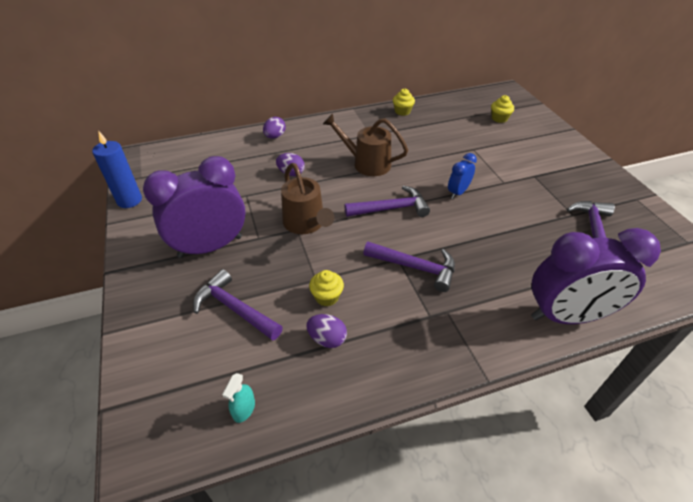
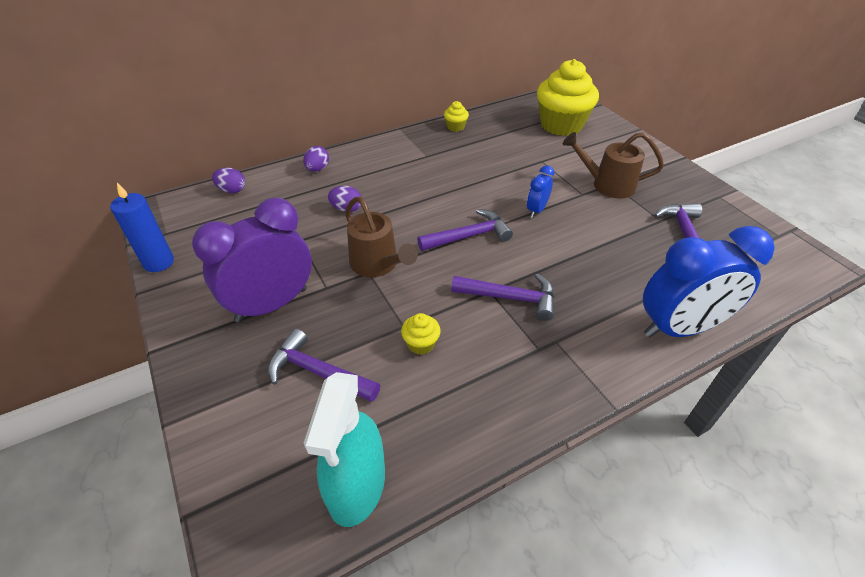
camera: 10 degrees left, 0 degrees up
(244, 409) = (357, 485): turquoise spray bottle -> turquoise spray bottle, size x2.45
(327, 339) = (432, 391): purple egg -> purple egg (232, 190)
(366, 163) = (429, 189): brown watering can -> brown watering can (607, 185)
(499, 118) = (561, 125): yellow cupcake -> yellow cupcake, size x2.40
(566, 316) = (679, 328): purple clock -> blue clock

